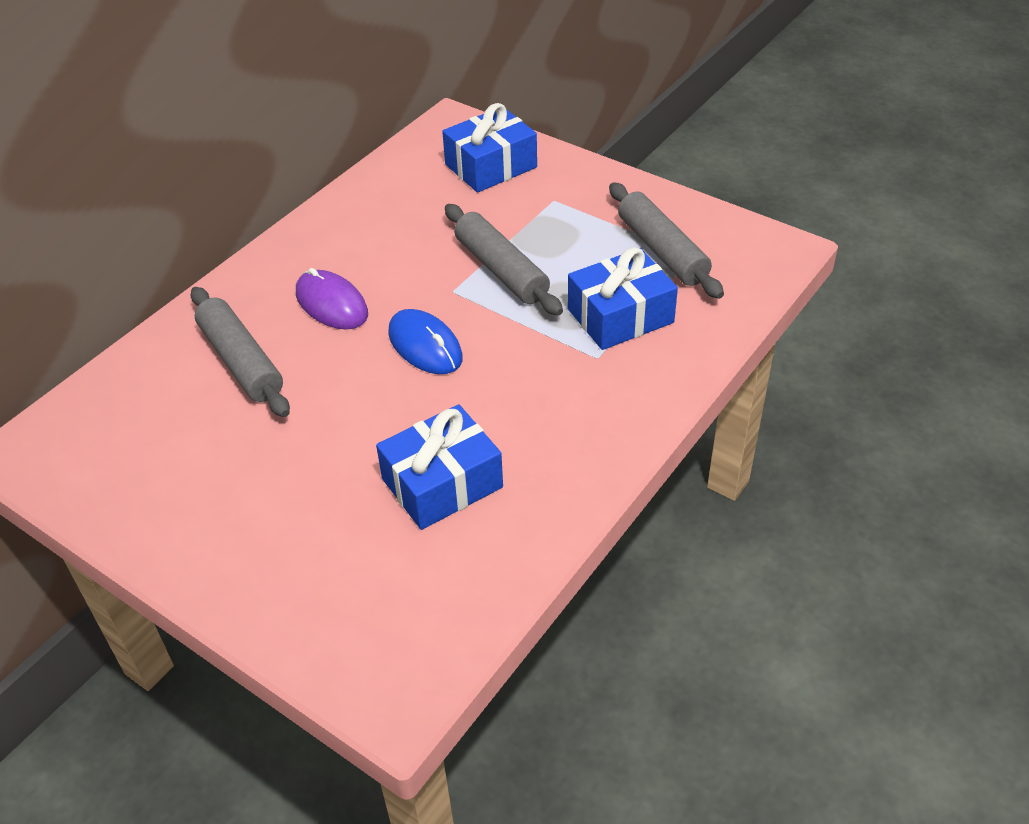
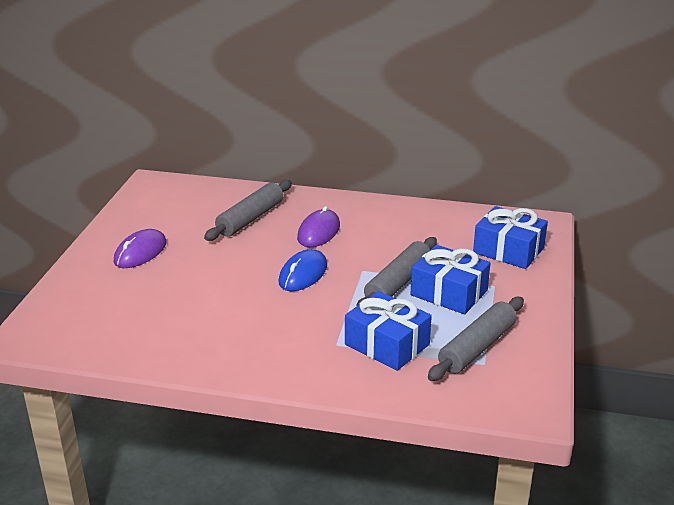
camera: 65 degrees right, 15 degrees down
(242, 506) = (140, 252): none -> purple mouse
(442, 483) = (187, 312): blue gift -> blue gift (449, 293)

